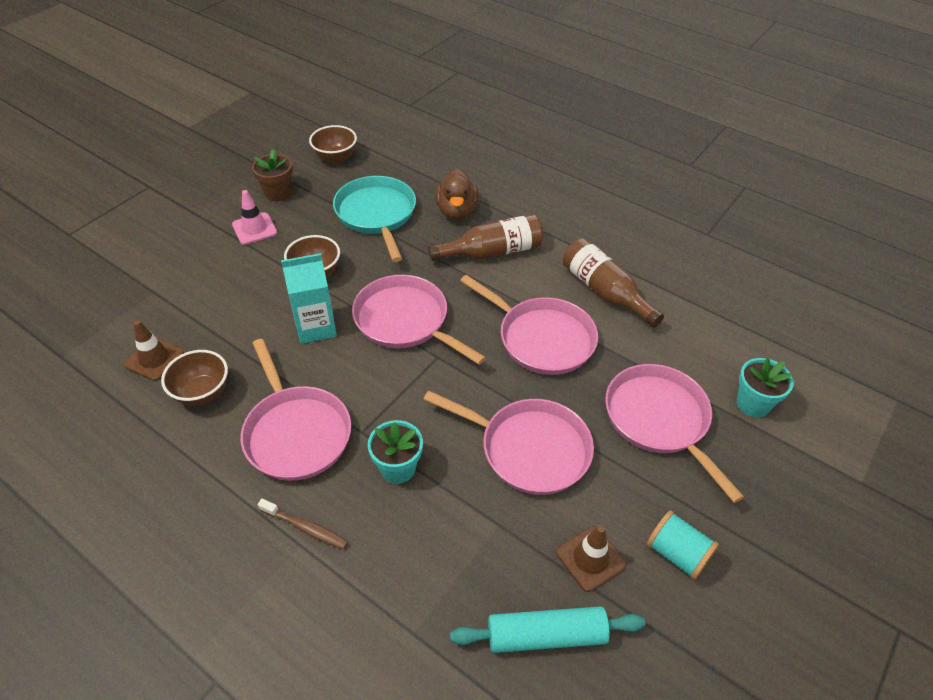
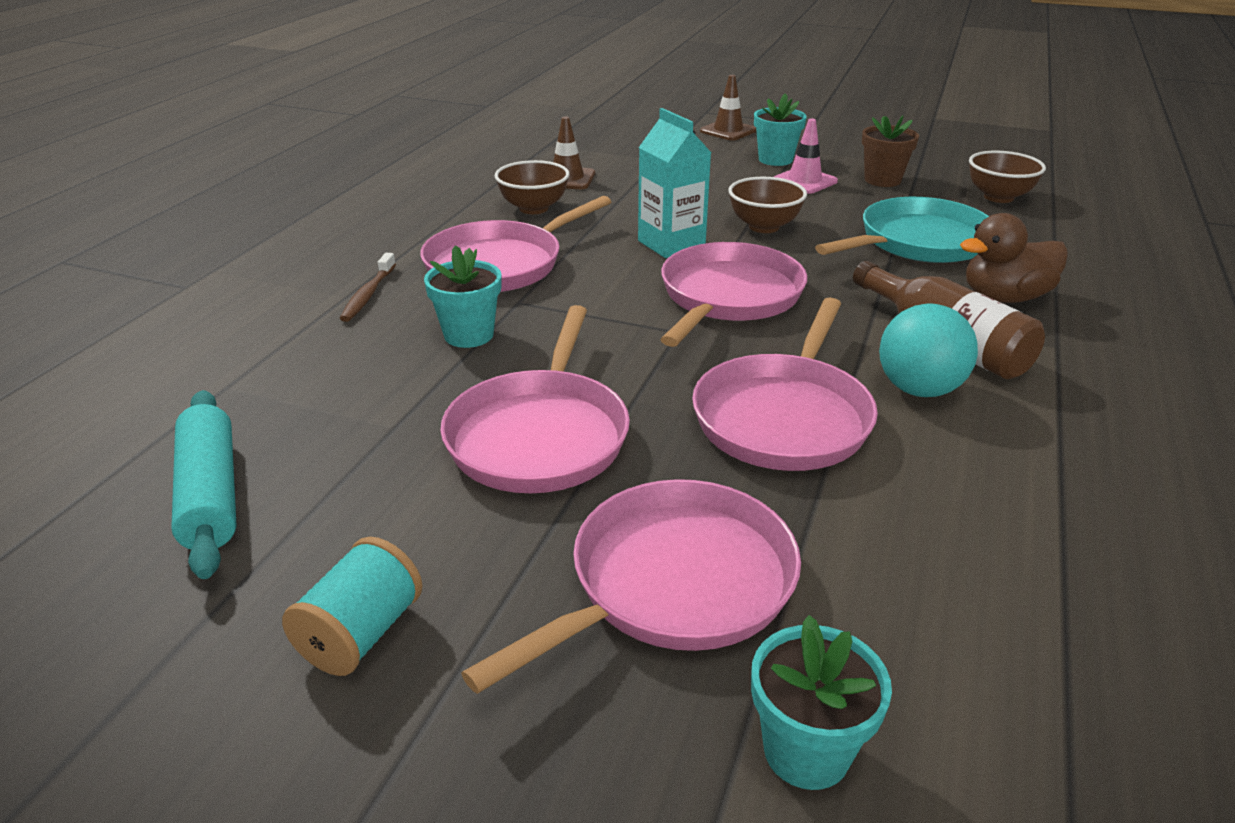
camera: 75 degrees right, 15 degrees down
(205, 229) = (775, 160): none -> turquoise flower pot
(532, 279) = (919, 389): none -> turquoise ball
(590, 558) = (342, 524): brown traffic cone -> brown traffic cone (728, 131)
(604, 291) = (969, 475): brown bottle -> none

